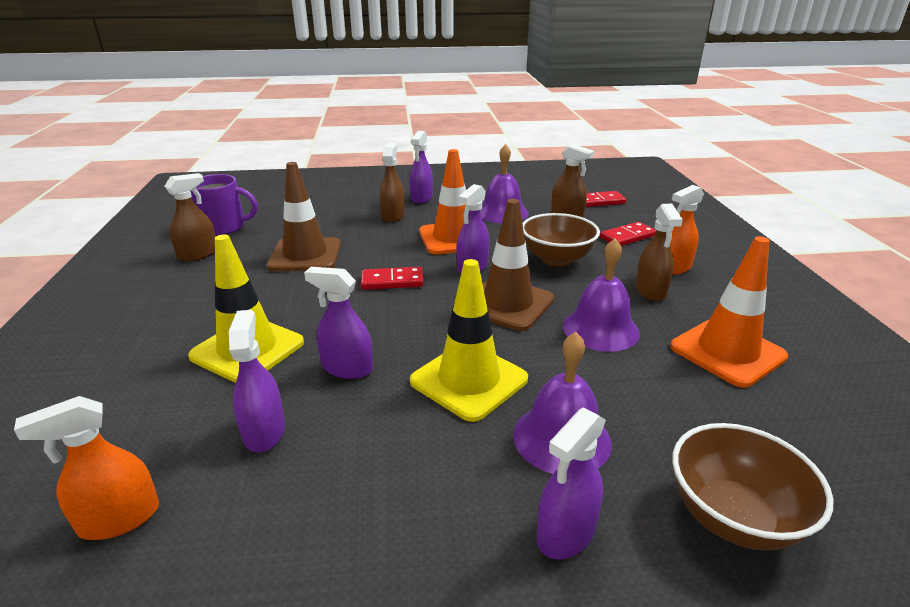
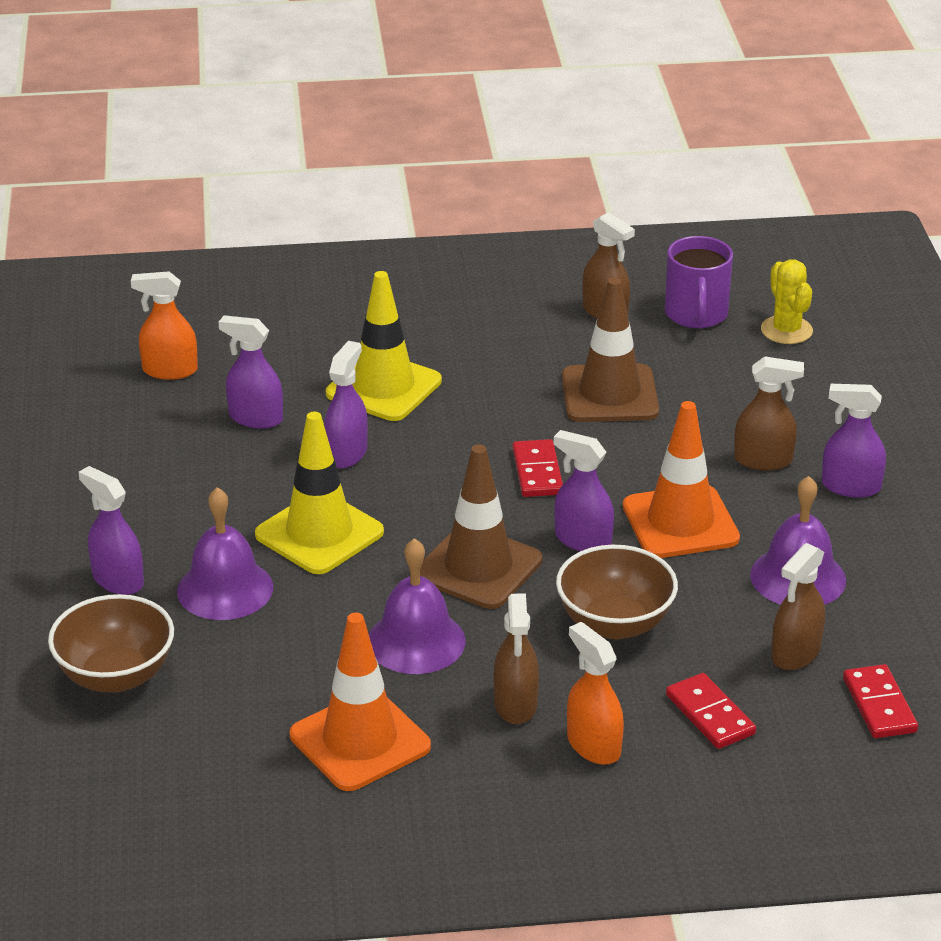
camera: 90 degrees right, 5 degrees up
(119, 519) = (169, 370): orange spray bottle -> orange spray bottle turned 60 degrees counterclockwise
(261, 205) = (786, 330): none -> yellow cactus
(264, 431) = (255, 418): purple spray bottle -> purple spray bottle turned 150 degrees counterclockwise
(650, 291) = (515, 704): brown spray bottle -> brown spray bottle turned 90 degrees counterclockwise

